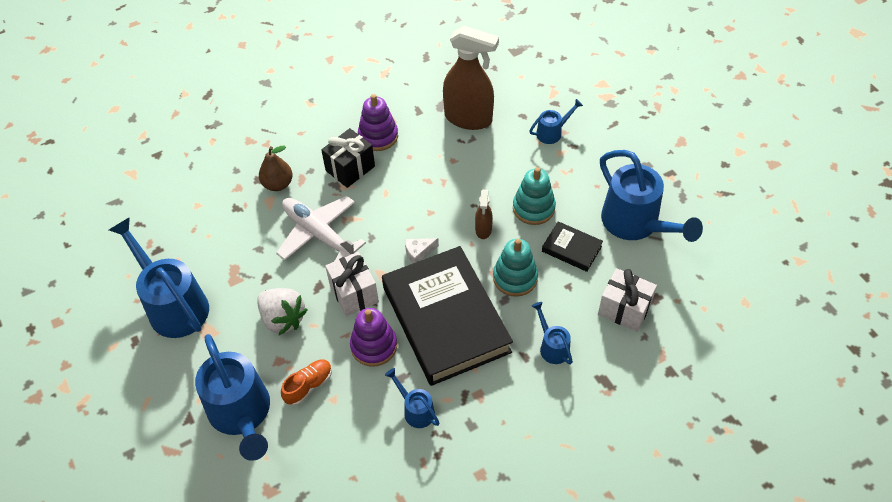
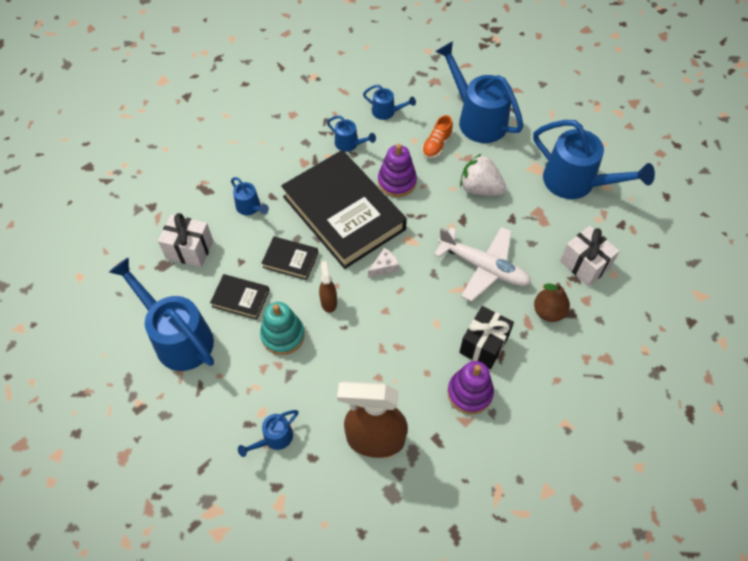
camera: 165 degrees right, 5 degrees up
(353, 450) = (387, 112): none -> blue watering can
(354, 293) = (429, 219): white gift -> white gift (584, 264)
(515, 278) = (290, 260): turquoise stacking toy -> black book

